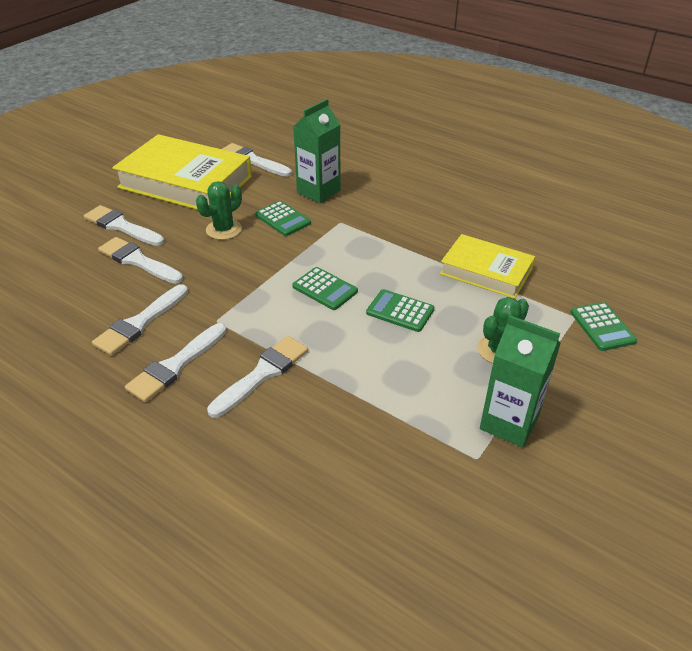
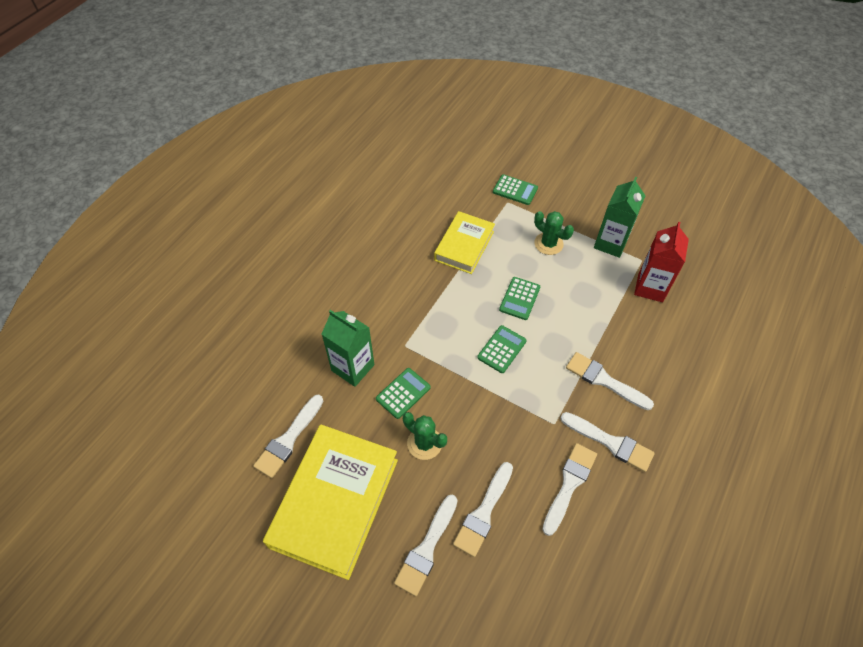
camera: 95 degrees left, 15 degrees up
(140, 323) = (569, 484): white brush -> white brush turned 90 degrees counterclockwise
(418, 458) = (650, 287): none -> red carton
(602, 327) = (515, 190): green calculator -> green calculator turned 45 degrees clockwise

